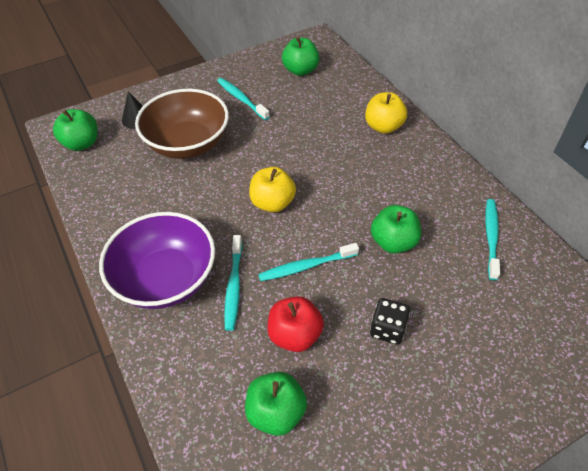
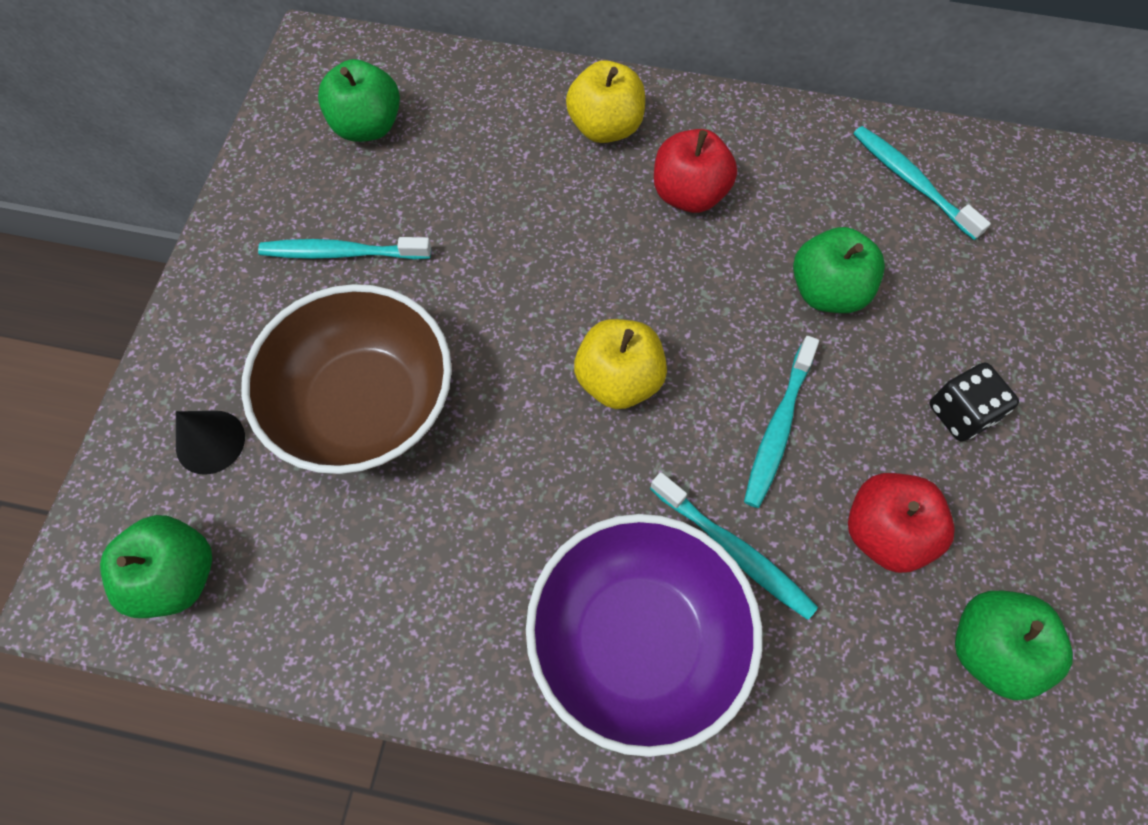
camera: 50 degrees left, 15 degrees up
(384, 169) = (689, 194): none -> red apple

